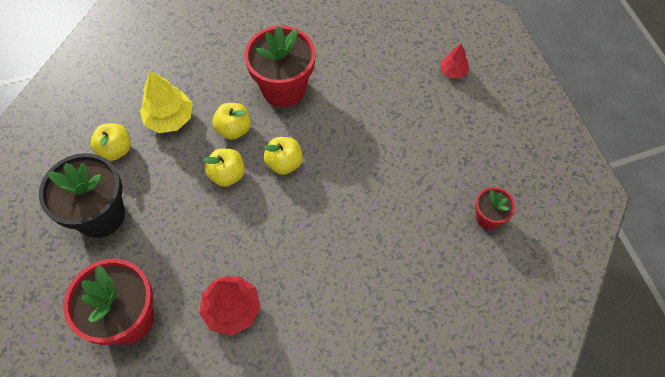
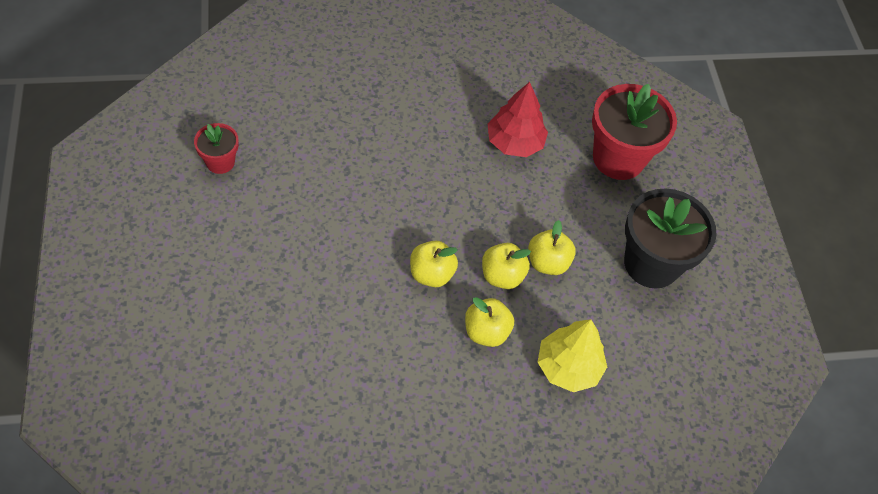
camera: 175 degrees left, 5 degrees down
(116, 150) = (637, 339): yellow apple -> yellow apple (547, 262)
(284, 89) = (410, 375): red flower pot -> none
(453, 71) = (169, 346): red tree -> none

